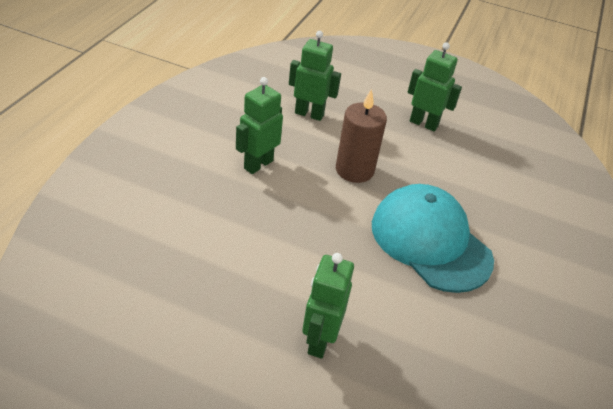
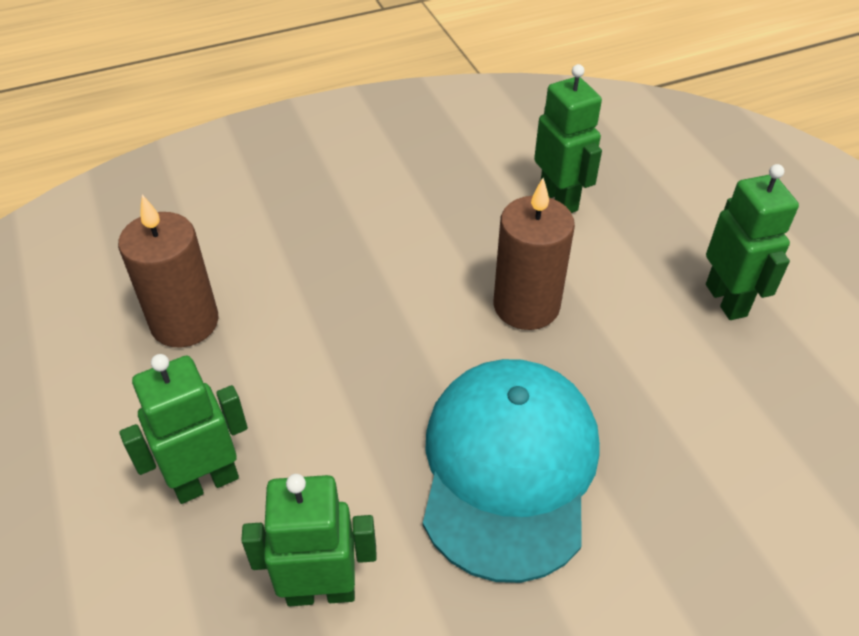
camera: 50 degrees right, 5 degrees up
(203, 278) = (184, 322): none -> brown candle
(258, 164) = (408, 229): green robot -> green robot (321, 590)

